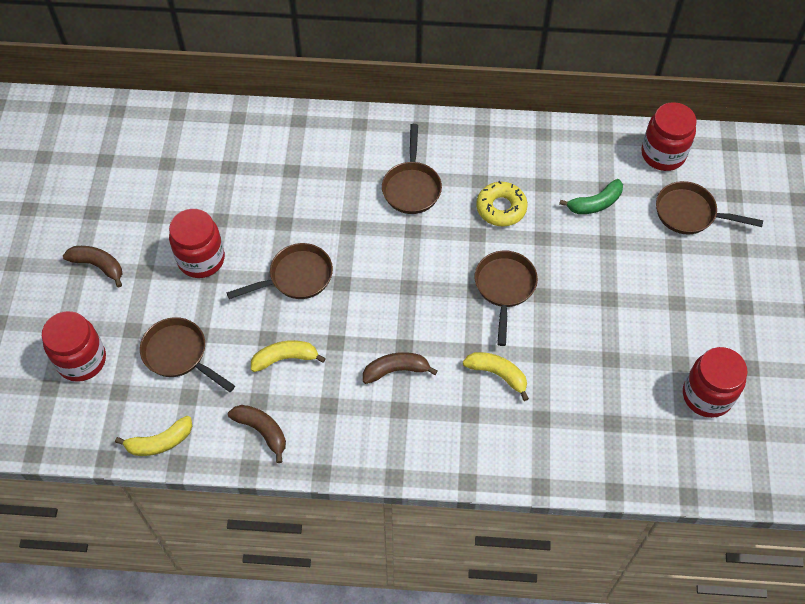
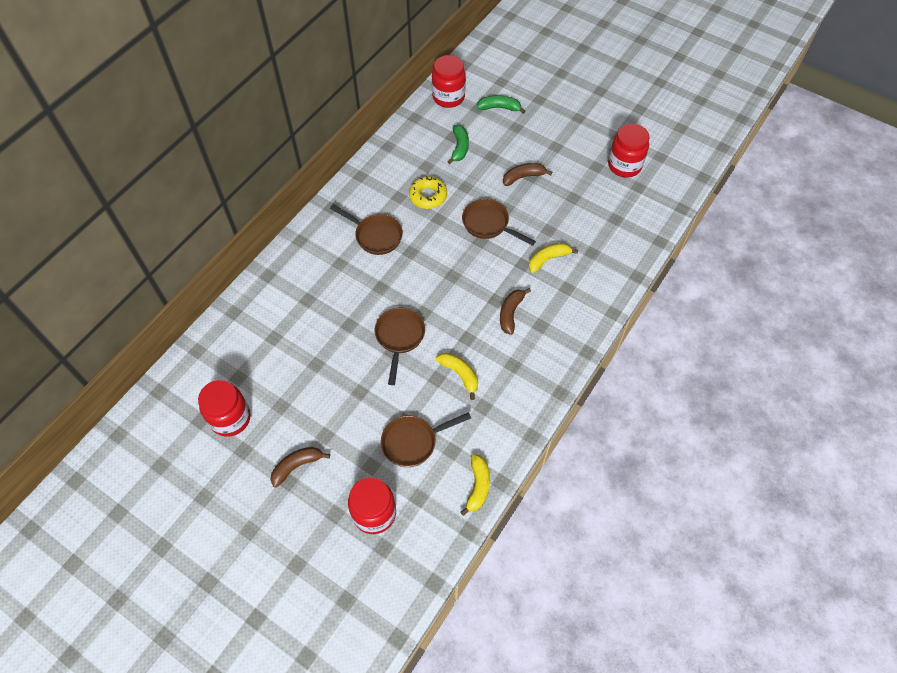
camera: 60 degrees left, 0 degrees up
(201, 259) = (341, 391): red jar -> red jar (230, 418)
(262, 431) = (508, 415): brown banana -> brown banana (523, 177)
(285, 358) = (460, 374): yellow banana -> yellow banana turned 120 degrees clockwise
(690, 213) = (499, 108): brown pan -> green banana

